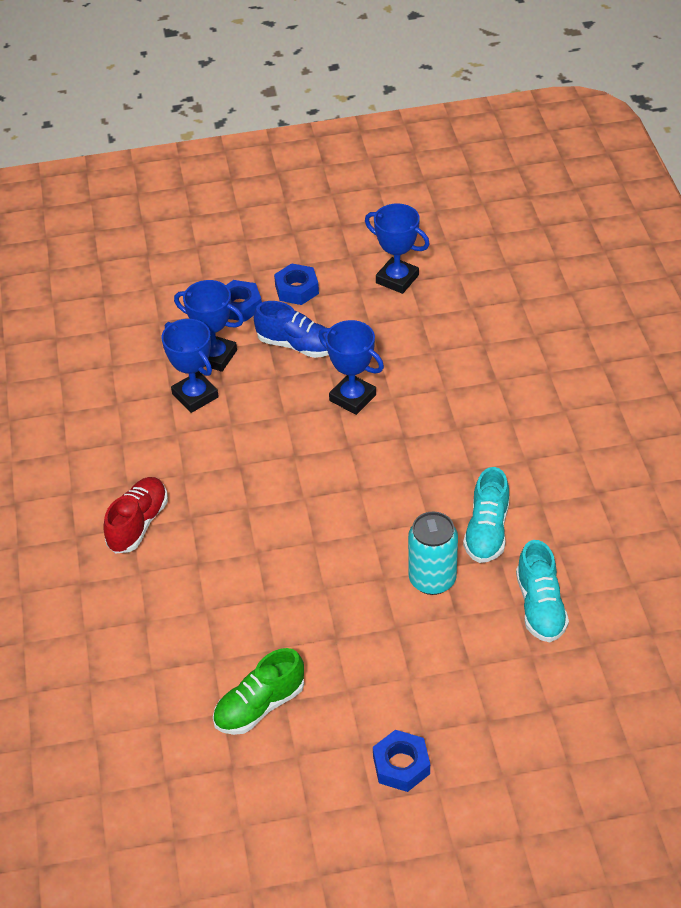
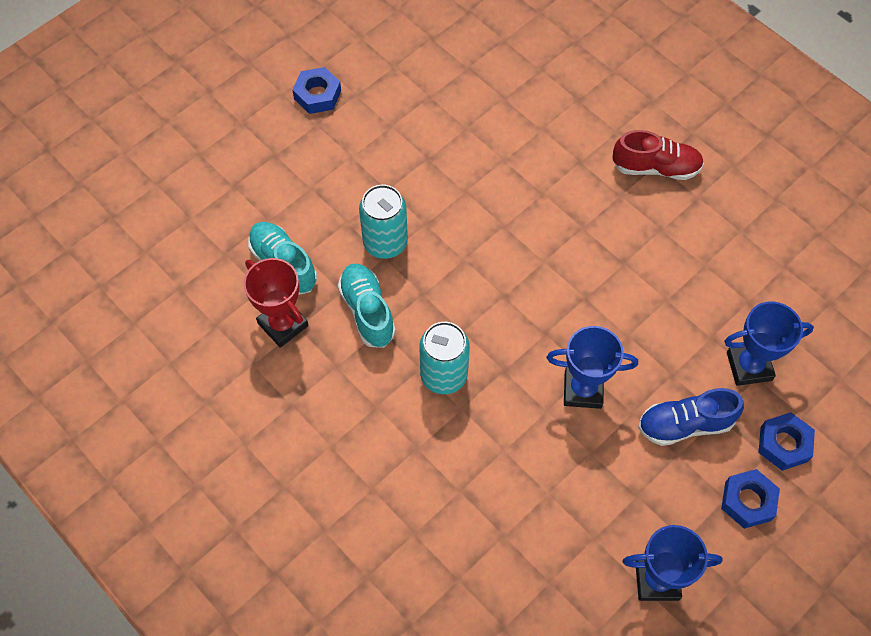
camera: 145 degrees right, 15 degrees up
(138, 524) = (655, 168): red shoe -> red shoe turned 75 degrees counterclockwise
(195, 396) = (725, 312): blue trophy -> none
(260, 706) = (445, 84): green shoe -> none
(455, 455) = (443, 375): none -> turquoise can
(569, 555) = (283, 324): none -> red trophy

